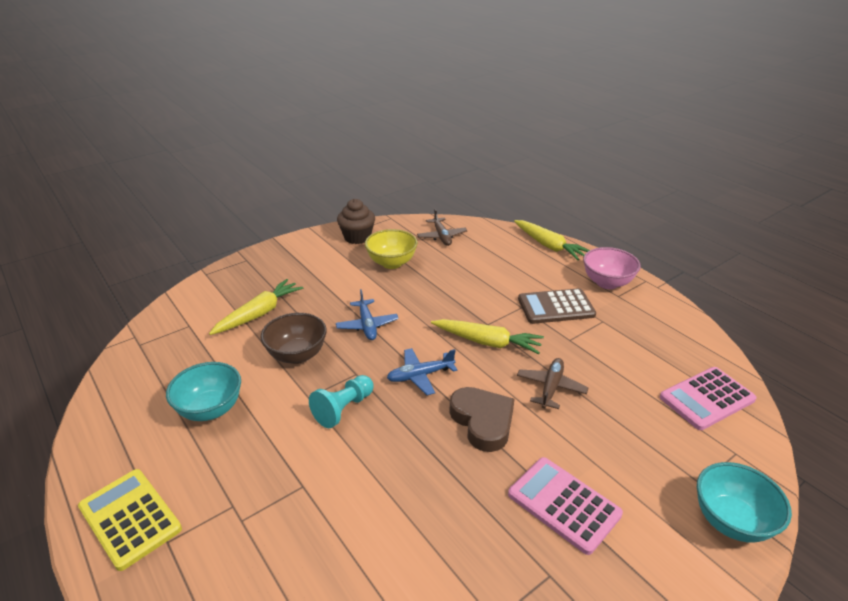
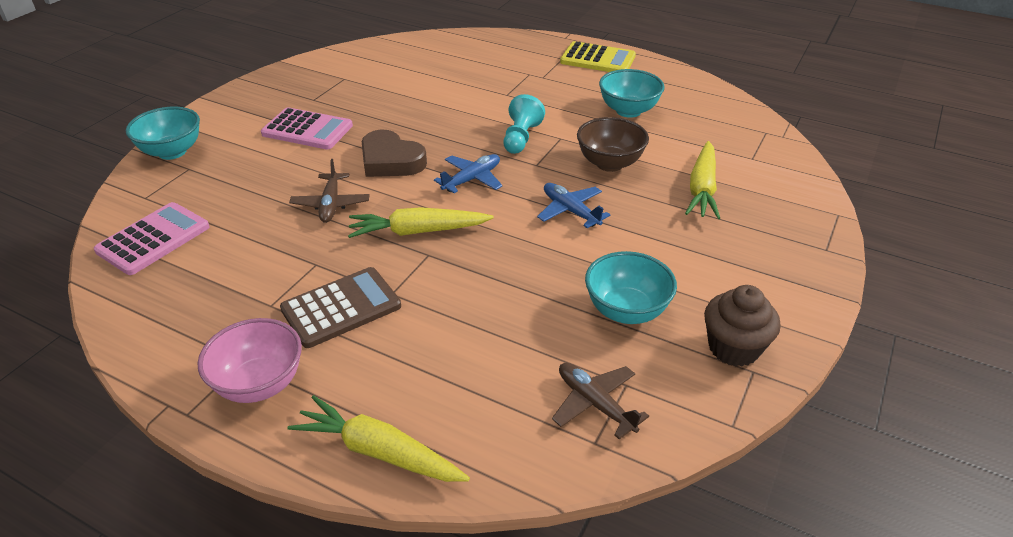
camera: 155 degrees right, 5 degrees up
(391, 263) = (626, 311): yellow bowl -> turquoise bowl

